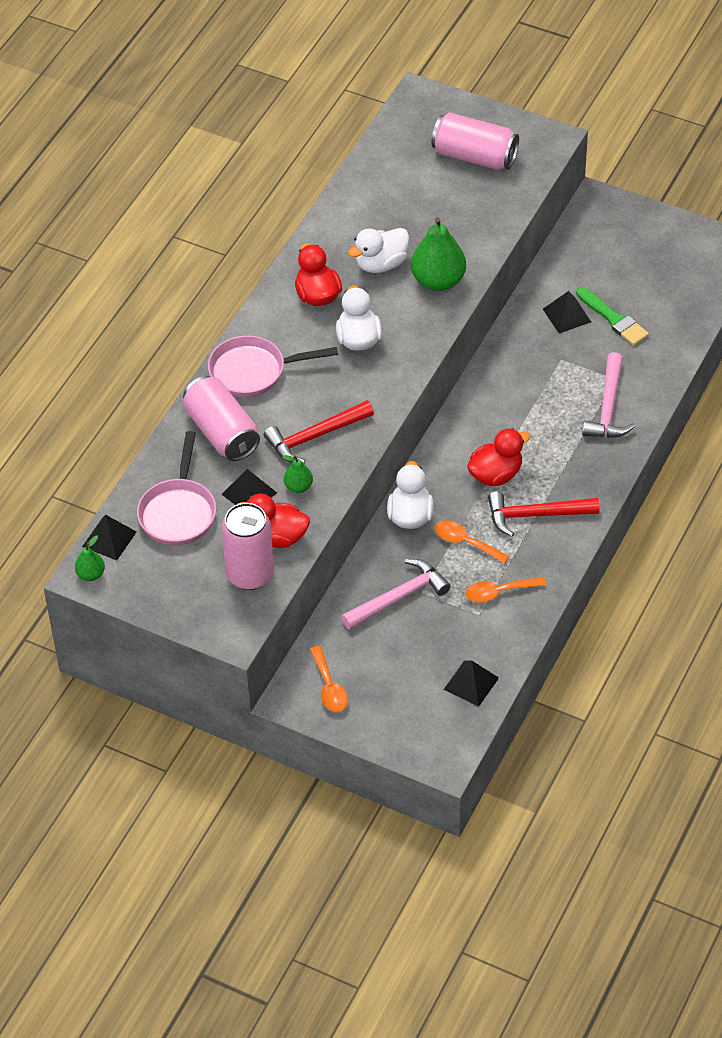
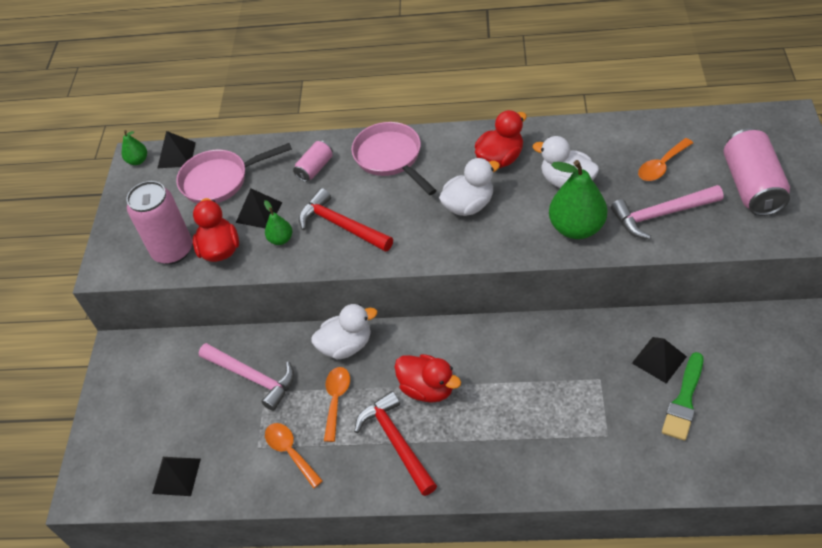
camera: 70 degrees right, 0 degrees up
(222, 432) = (315, 168): pink can -> pink can, size x0.54
(329, 687) = (138, 371): orange spoon -> orange spoon (661, 165)
(608, 407) = (566, 446): pink hammer -> pink hammer (661, 215)

